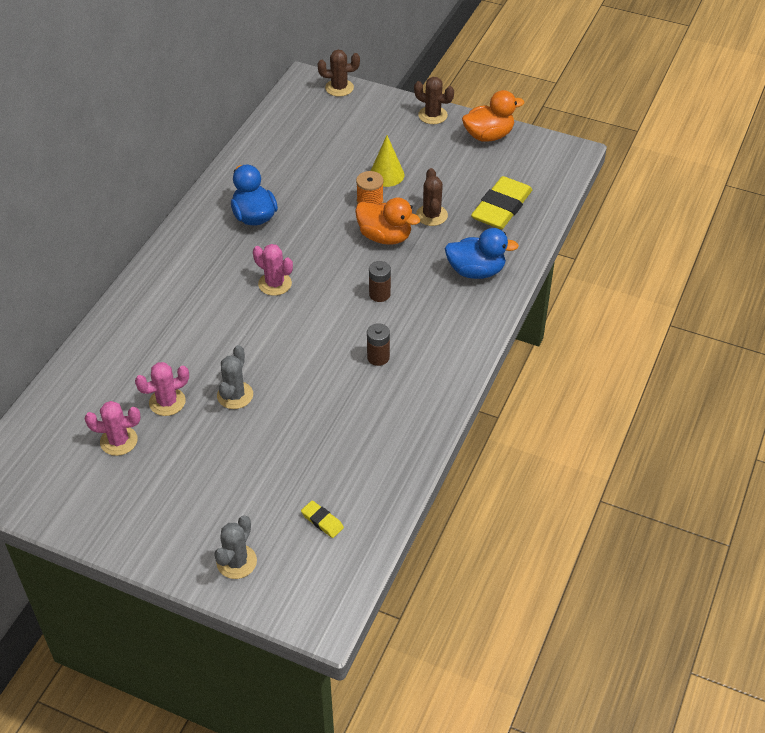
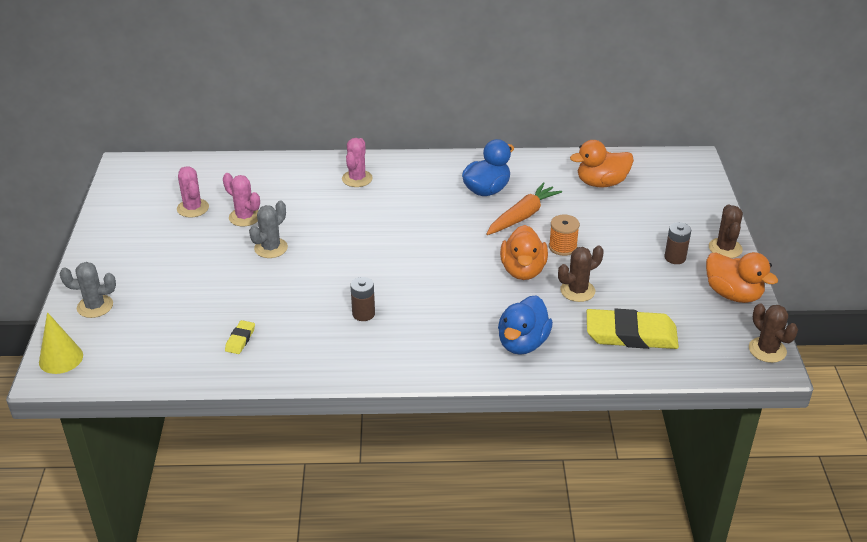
camera: 65 degrees right, 10 degrees down
(235, 395) = (271, 248): grey cactus -> grey cactus turned 45 degrees counterclockwise
(275, 284) = (413, 227): pink cactus -> pink cactus (357, 179)
(298, 144) = (601, 183): none -> orange duck
(310, 209) = (522, 216): none -> orange carrot
(322, 521) = (155, 339): yellow eraser -> yellow eraser (240, 339)
(339, 88) = (703, 181): brown cactus -> brown cactus (767, 350)
(379, 294) = (444, 290): brown battery -> brown battery (675, 258)
(386, 175) = (609, 246): yellow cone -> yellow cone (61, 358)
(476, 271) = (522, 343): blue duck -> blue duck turned 45 degrees clockwise

